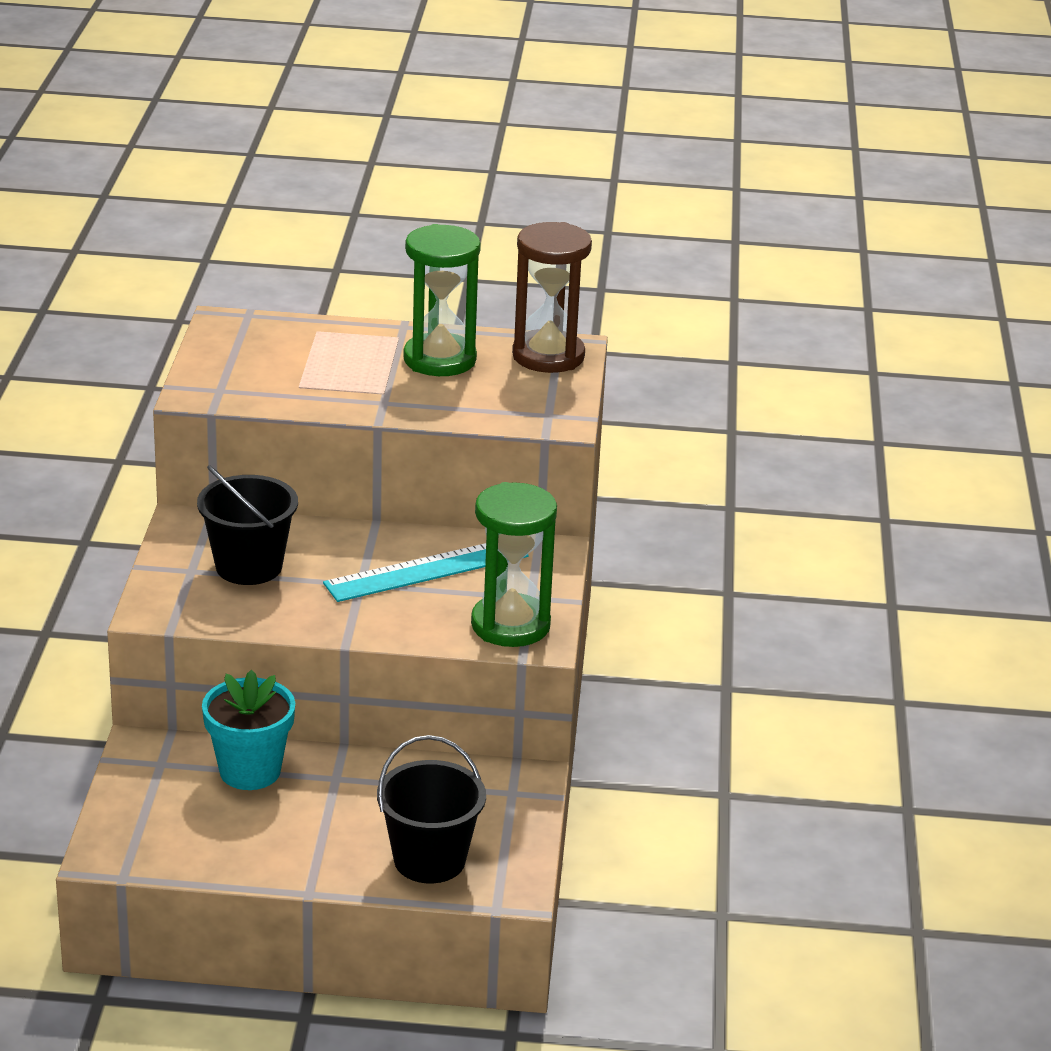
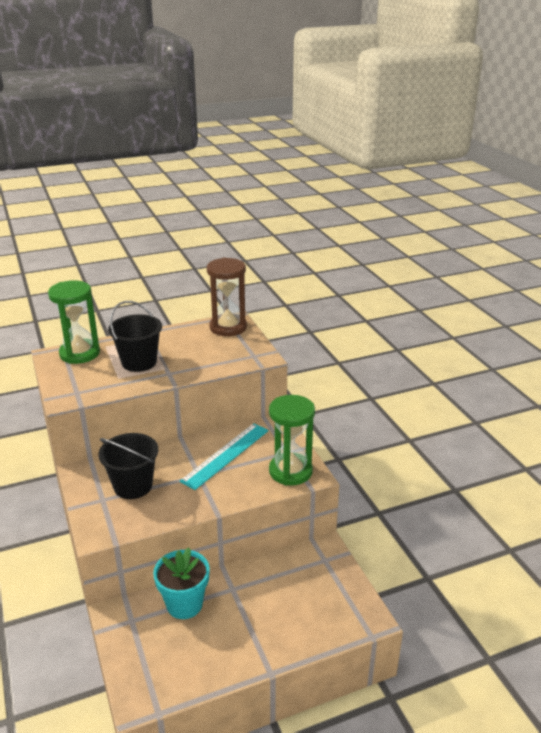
camera: 25 degrees left, 0 degrees up
(429, 860) = (316, 620): black bucket -> black bucket (139, 362)
(439, 359) = (178, 343): green hourglass -> green hourglass (80, 353)

